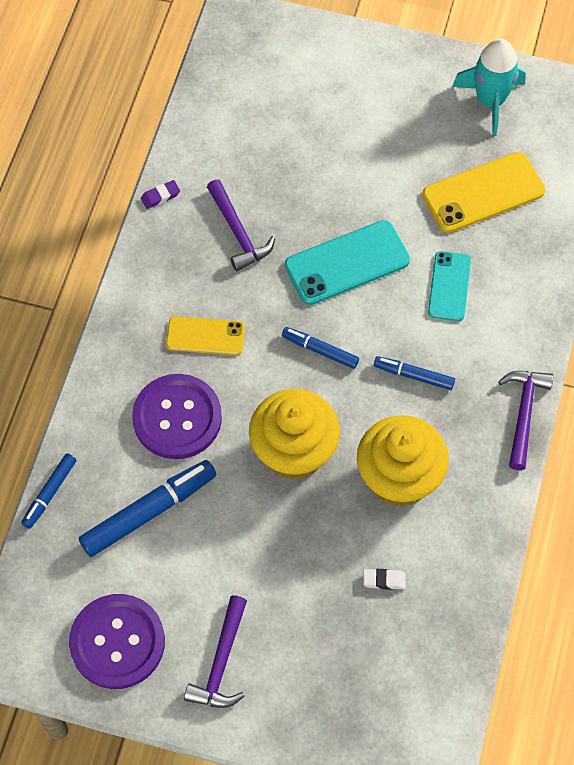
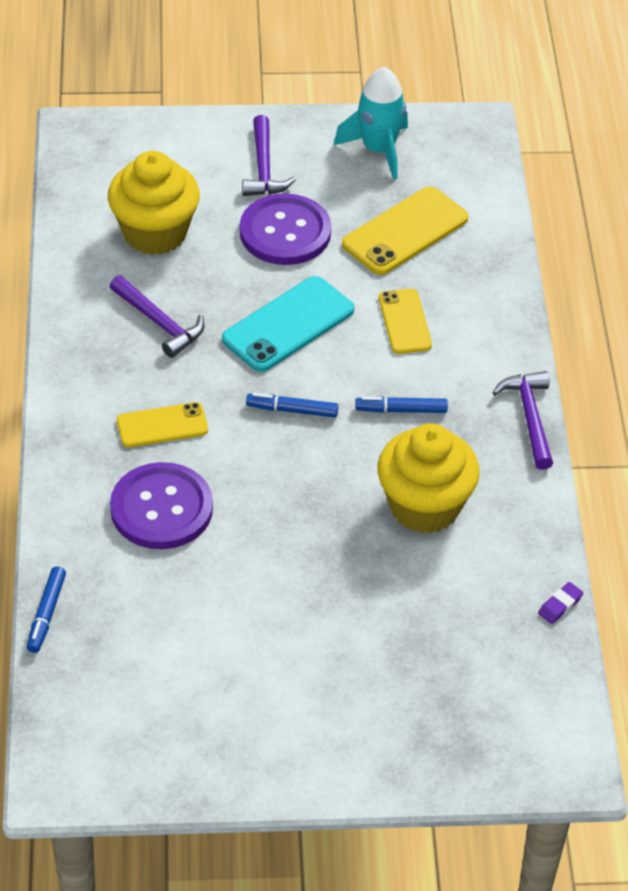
camera: 20 degrees left, 15 degrees down
(117, 642) = (180, 737): purple button -> purple button (285, 232)
(149, 512) = (165, 604): blue marker -> none
(160, 196) = (60, 308): purple eraser -> purple eraser (560, 605)
(221, 663) = (303, 726): purple hammer -> purple hammer (264, 168)
(294, 451) = (302, 509): yellow cupcake -> yellow cupcake (155, 233)
(384, 580) = (447, 604): white eraser -> none
(449, 286) = (405, 322): turquoise phone -> yellow phone

